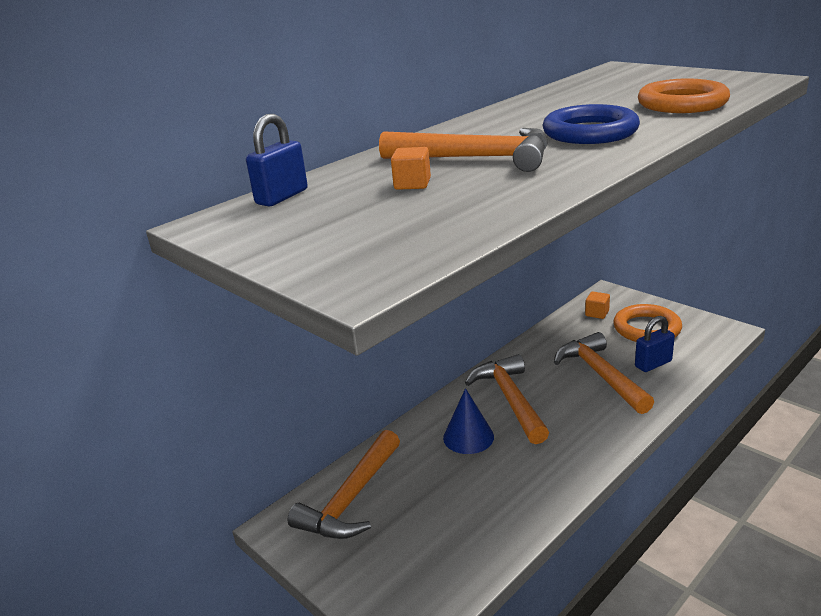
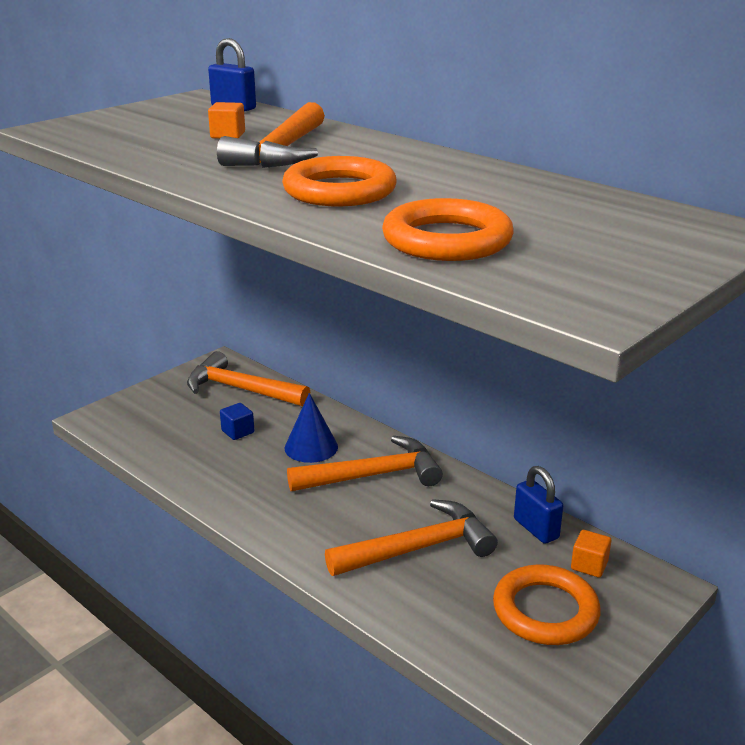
camera: 85 degrees right, 0 degrees up
(441, 489) = (238, 432): none -> blue cube
(590, 132) = (339, 191): blue ring -> orange ring
(653, 364) = (443, 600): blue padlock -> blue padlock (536, 529)

